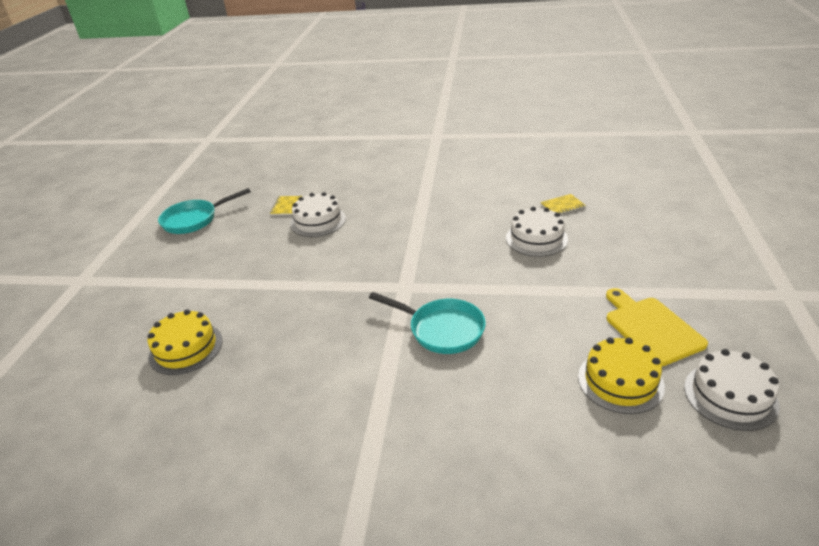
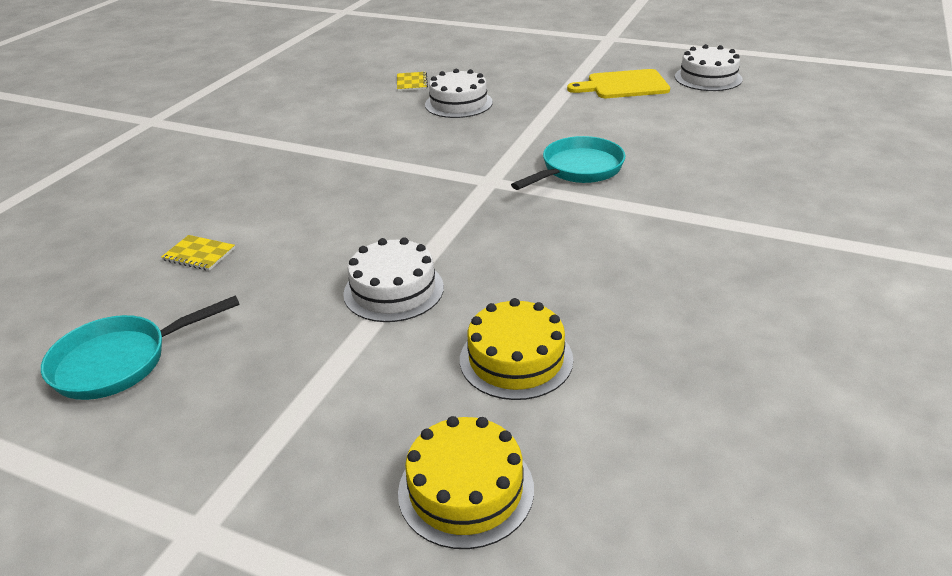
camera: 75 degrees left, 0 degrees up
(194, 220) = (120, 361): turquoise pan -> turquoise pan turned 75 degrees clockwise
(318, 221) = (278, 229): white cake -> white cake (393, 290)
(620, 381) = (681, 107): yellow cake -> yellow cake (466, 489)

